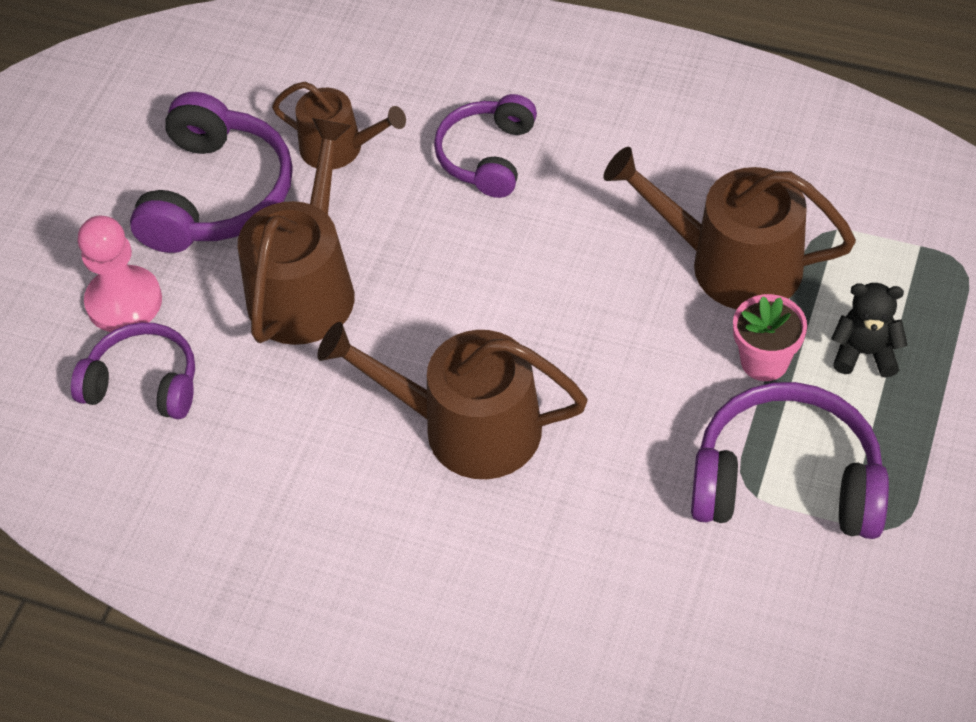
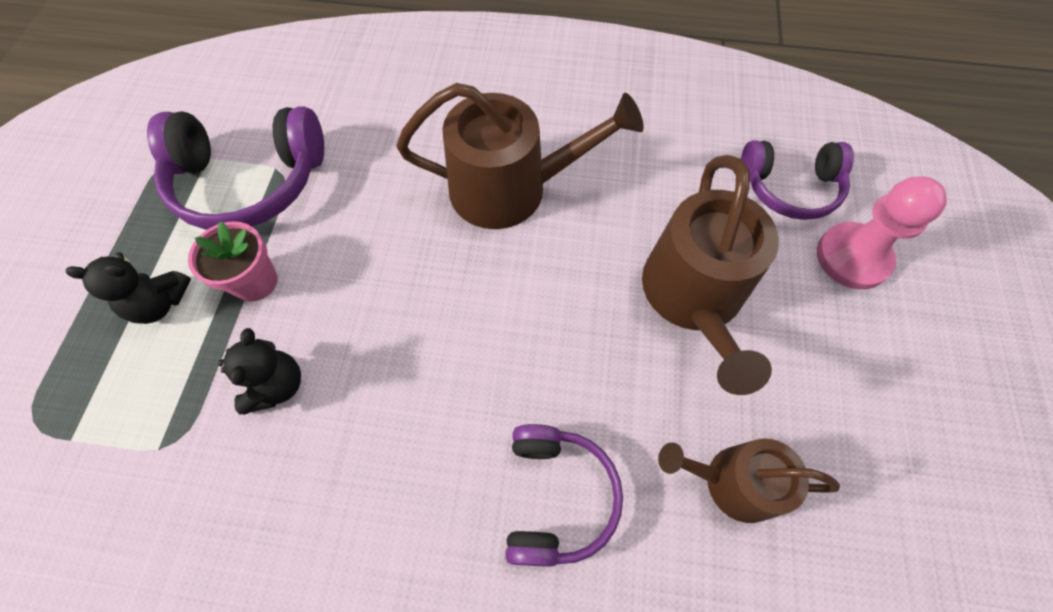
camera: 165 degrees right, 10 degrees up
(216, 195) = (835, 392): purple headphones -> none
(732, 264) = (277, 385): brown watering can -> black teddy bear

